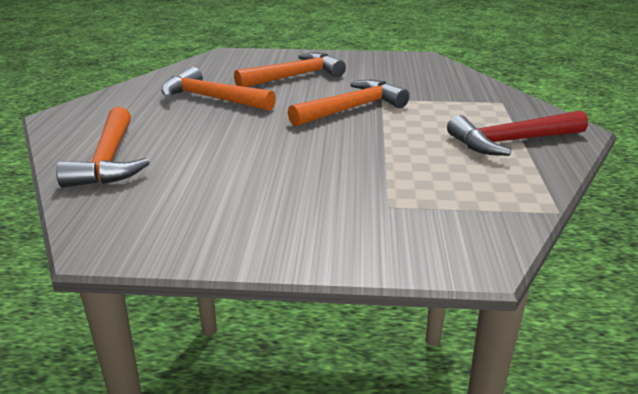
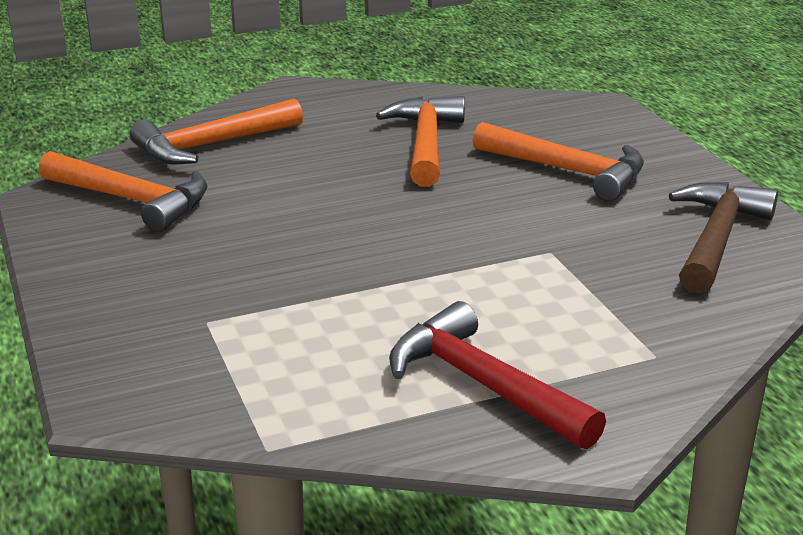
camera: 65 degrees right, 0 degrees up
(352, 108) = (488, 238): orange hammer -> orange hammer (133, 200)
(400, 67) = (717, 238): none -> brown hammer

